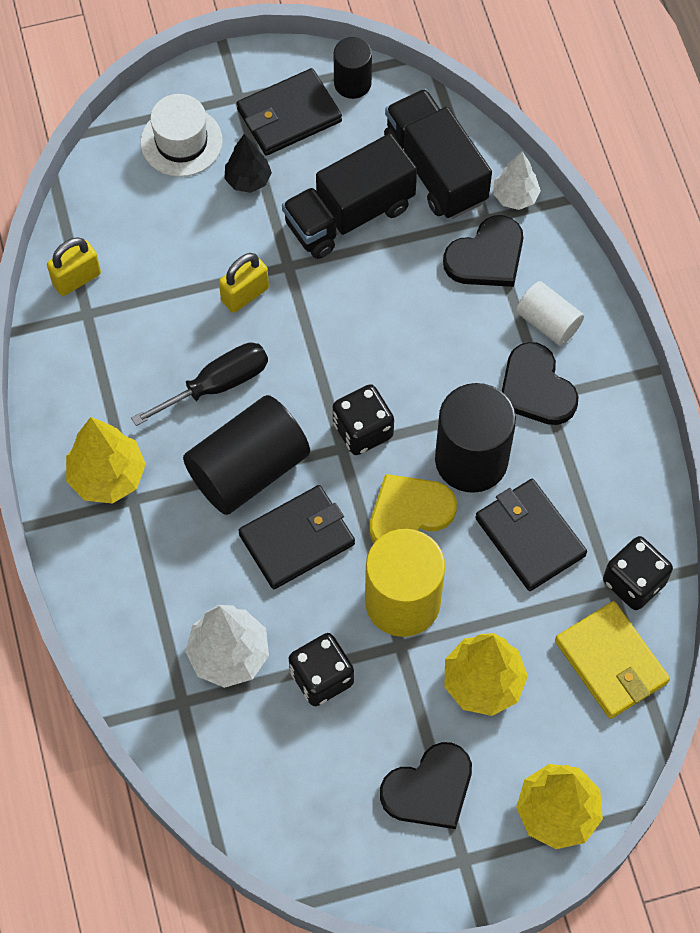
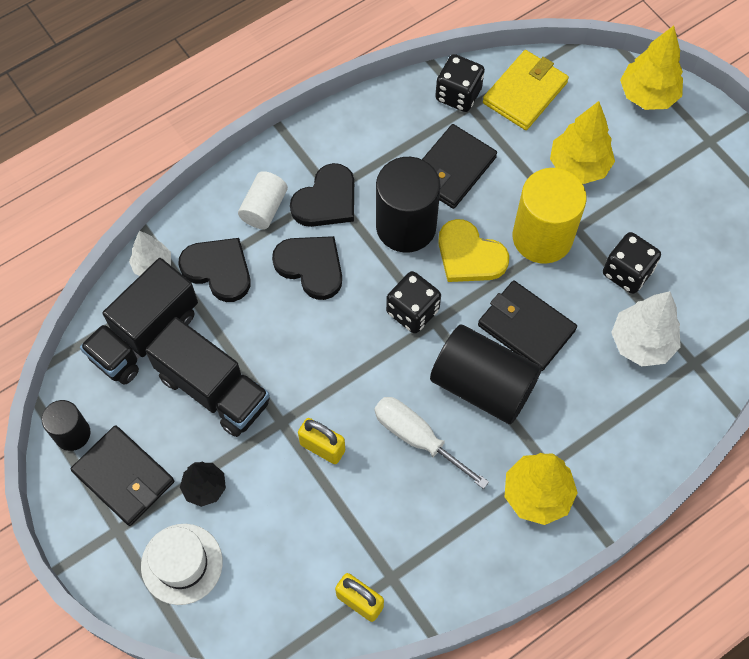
camera: 110 degrees left, 0 degrees up
(217, 385) = (417, 438): black screwdriver -> white screwdriver
(429, 789) = (672, 176): black heart -> black heart (311, 267)

